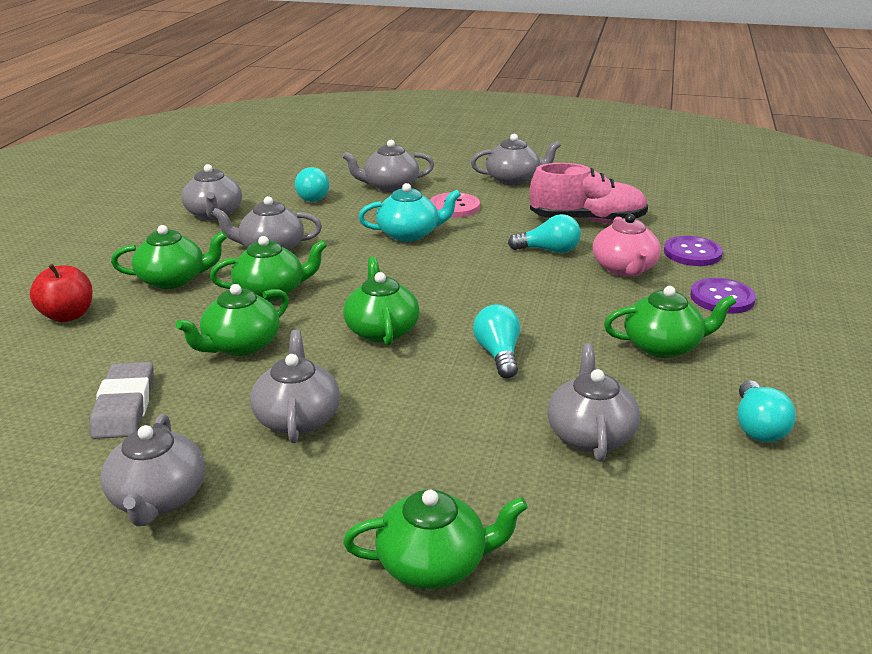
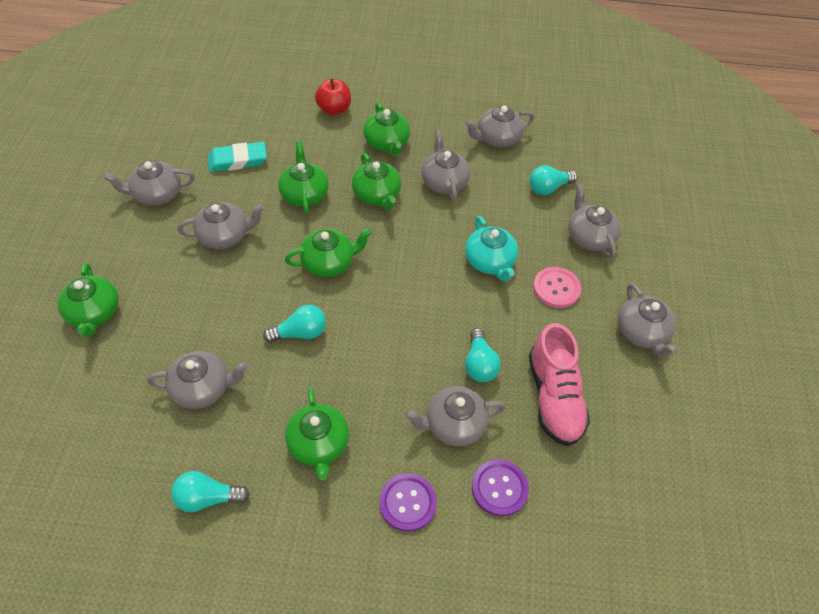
camera: 80 degrees right, 25 degrees up
(124, 406) = (238, 160): grey eraser -> turquoise eraser
(240, 345) = (304, 194): green teapot -> green teapot turned 45 degrees clockwise
(624, 268) = (454, 424): pink teapot -> grey teapot

